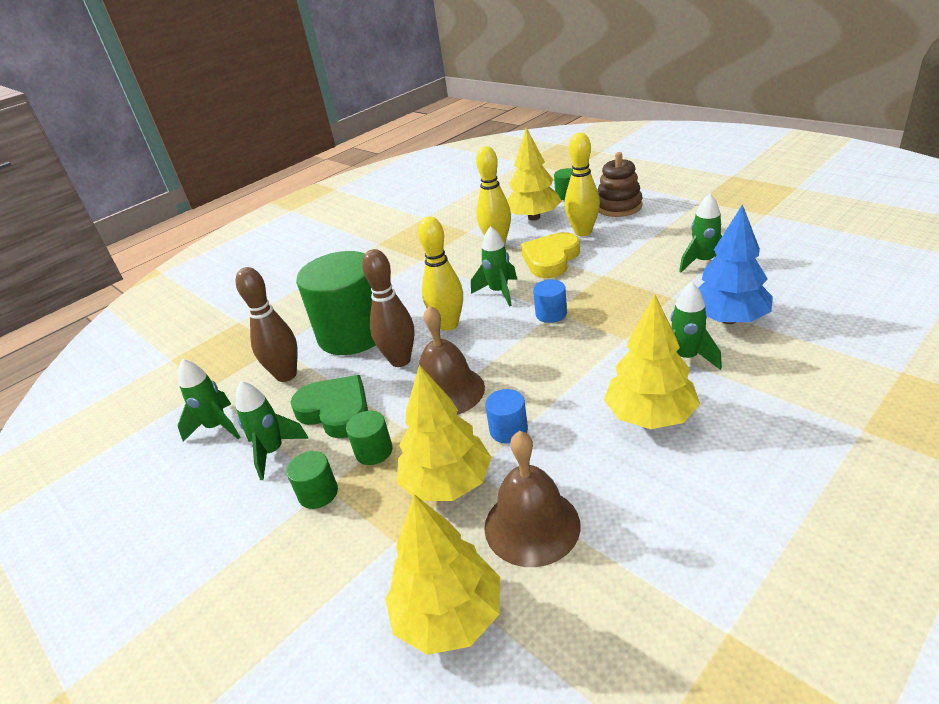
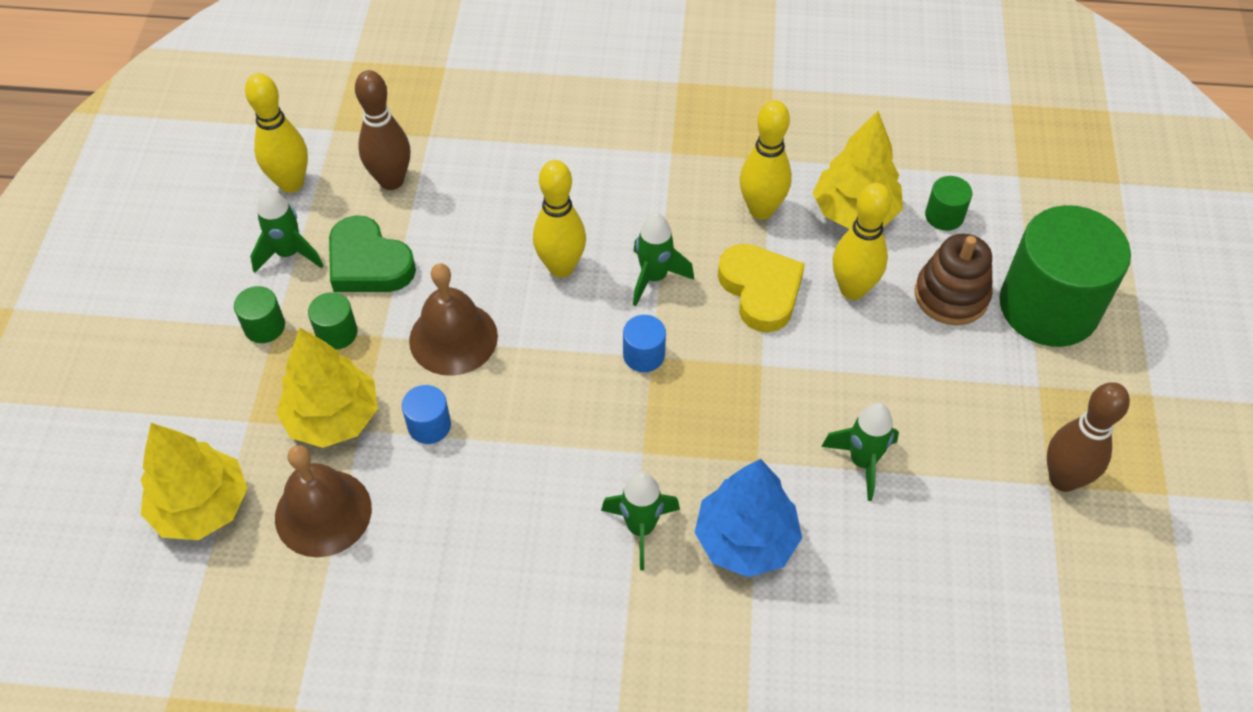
camera: 45 degrees right, 20 degrees up
(217, 427) = (291, 183): green rocket -> yellow bowling pin
(336, 411) = (368, 263): green heart -> green heart turned 135 degrees clockwise
(354, 333) = (491, 189): green cylinder -> green cylinder (1048, 307)
(400, 360) = (474, 264): brown bowling pin -> brown bowling pin (1063, 479)
(551, 259) = (760, 290): yellow heart -> yellow heart turned 75 degrees clockwise
(650, 416) = (523, 537): yellow tree -> none

